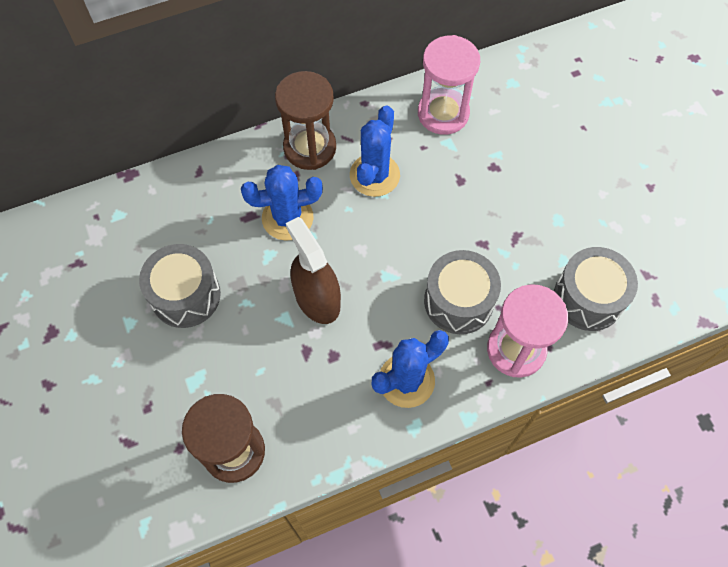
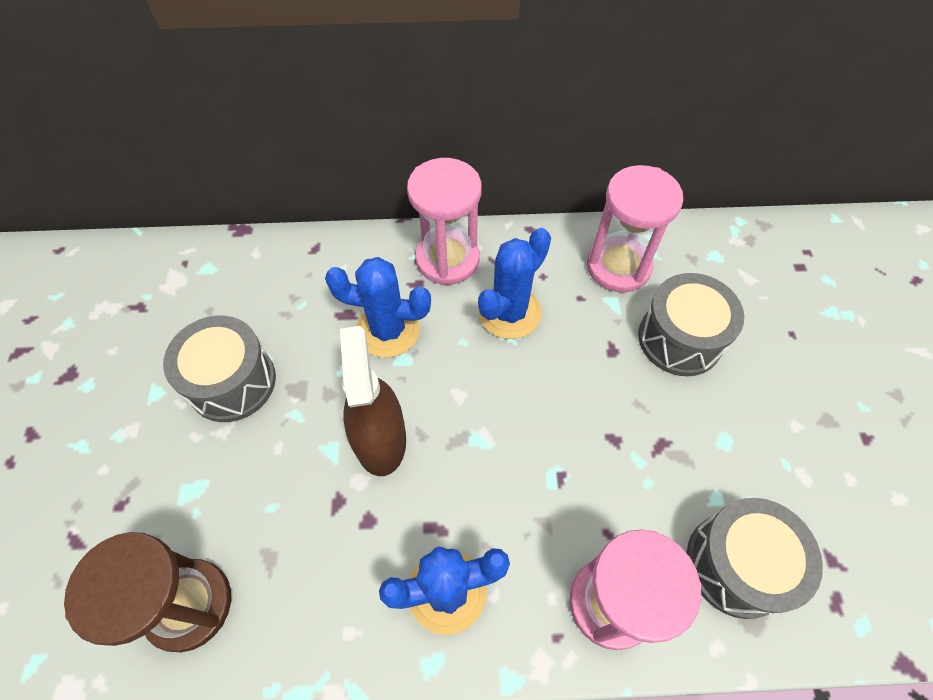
camera: 20 degrees right, 5 degrees down
(310, 147) = (447, 259): brown hourglass -> pink hourglass
(458, 301) = (556, 505): grey drum -> grey drum (679, 339)

